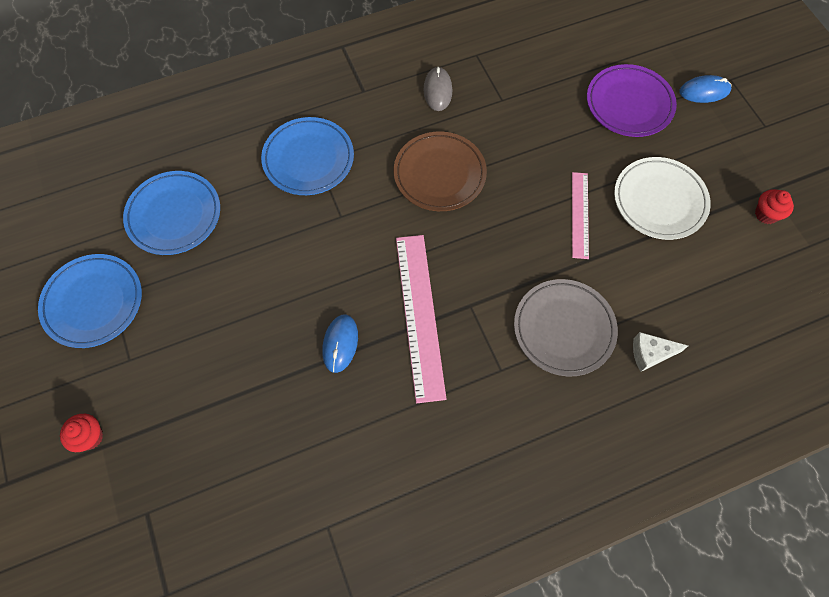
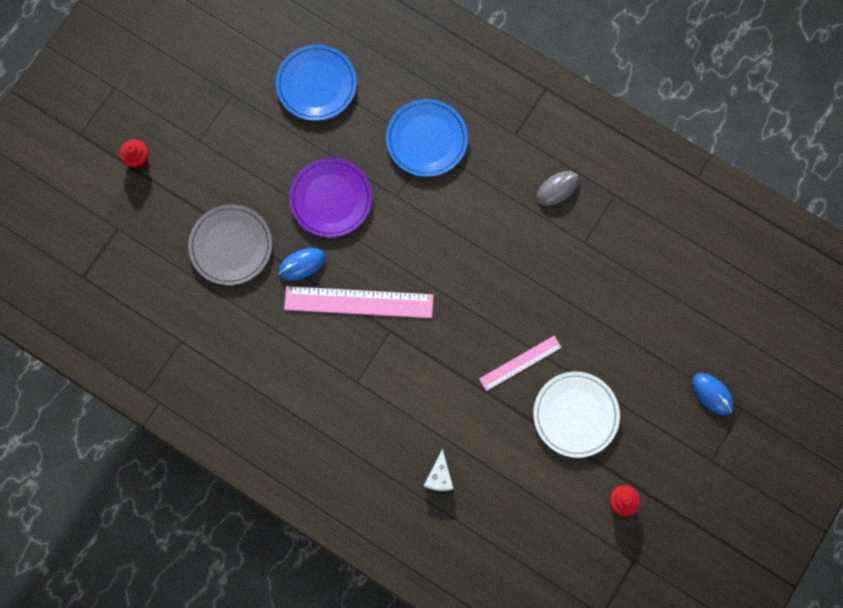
camera: 55 degrees right, 10 degrees up
(93, 302) = (220, 86): blue plate -> none
(419, 315) = (359, 302): pink ruler -> pink ruler turned 45 degrees clockwise
(439, 174) = (482, 240): brown plate -> none
(564, 329) = (417, 406): grey plate -> grey plate (231, 246)
(629, 104) = (654, 342): purple plate -> purple plate (331, 199)
(650, 354) = (439, 476): white cheese -> white cheese turned 135 degrees counterclockwise

